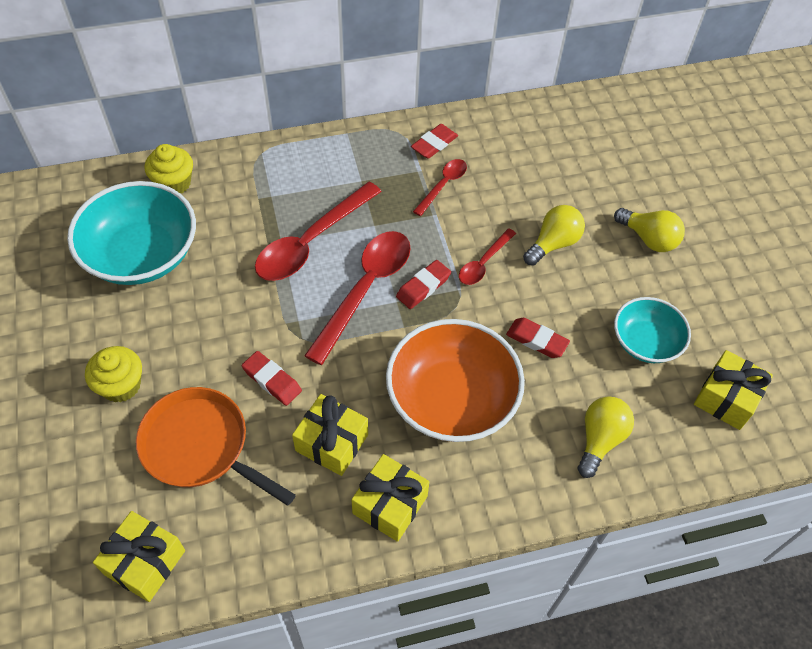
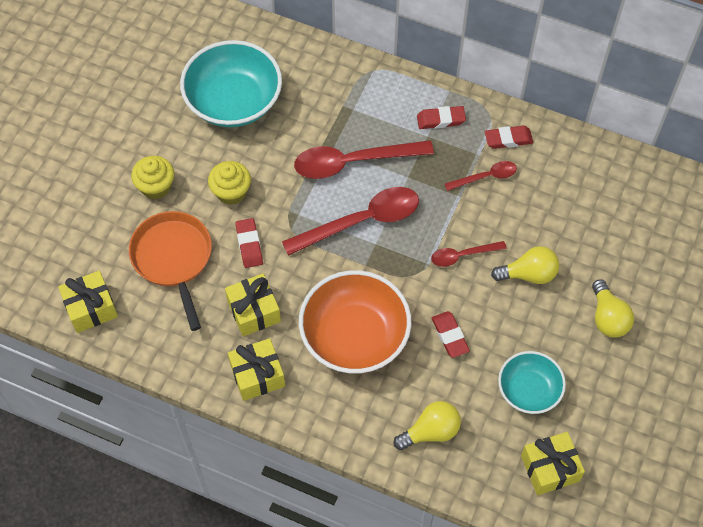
camera: 40 degrees right, 5 degrees up
(174, 183) = (294, 58): yellow cupcake -> yellow cupcake (231, 192)
(423, 287) = (403, 245): red eraser -> red eraser (441, 120)

